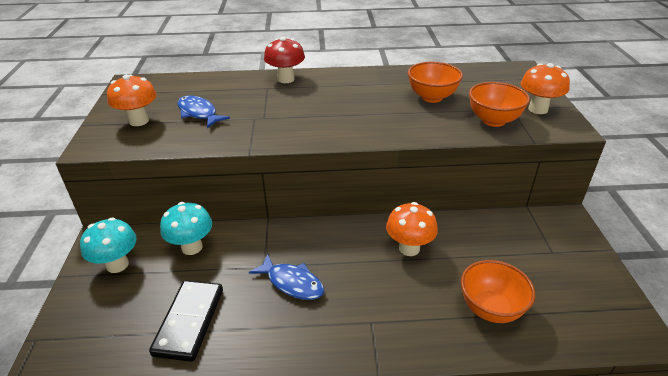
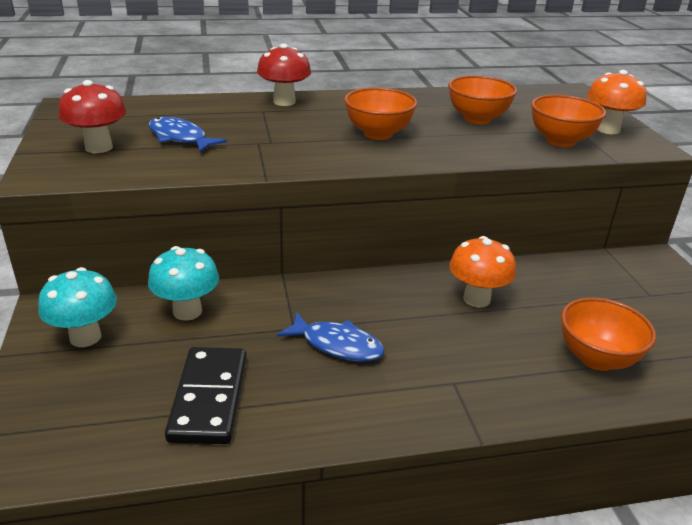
camera: 10 degrees left, 5 degrees down
(139, 121) = (99, 147): orange mushroom -> red mushroom
(348, 111) = (378, 134): none -> orange bowl

